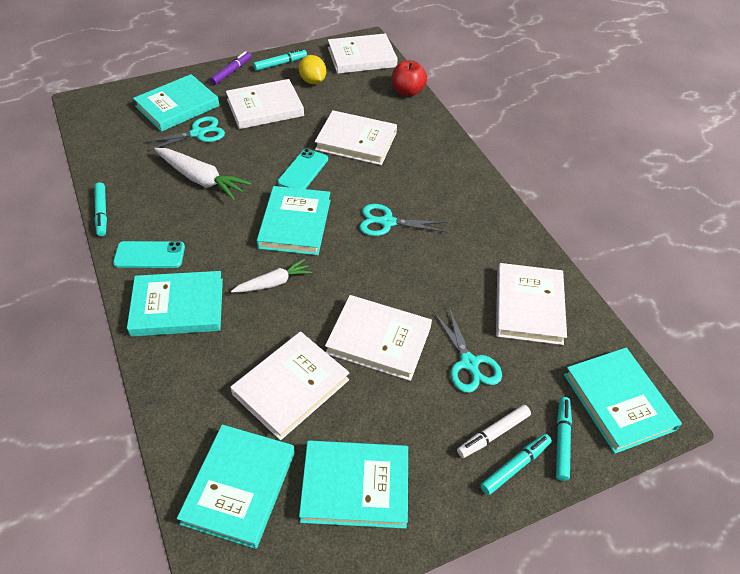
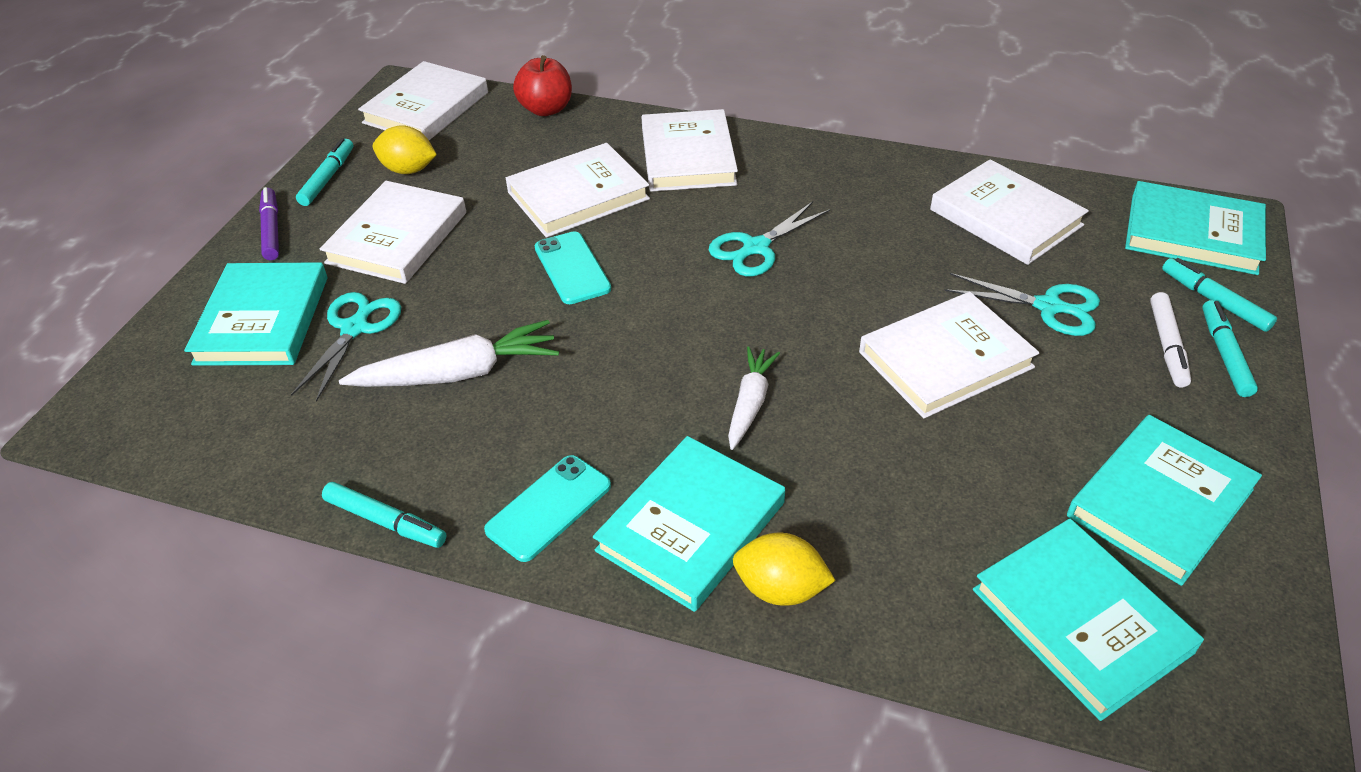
camera: 45 degrees left, 5 degrees down
(166, 358) = (780, 589): none -> yellow lemon
(291, 387) = (951, 480): white book -> white book (687, 156)
(295, 223) = (663, 327): turquoise book -> none

